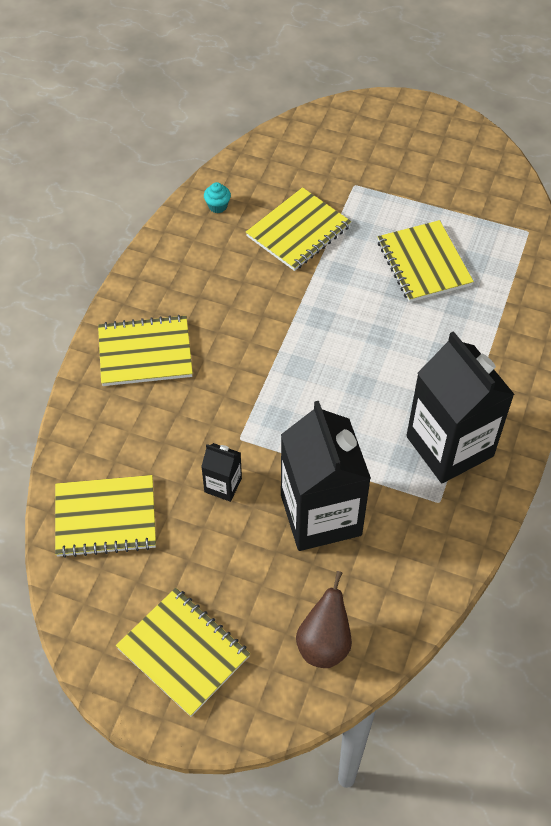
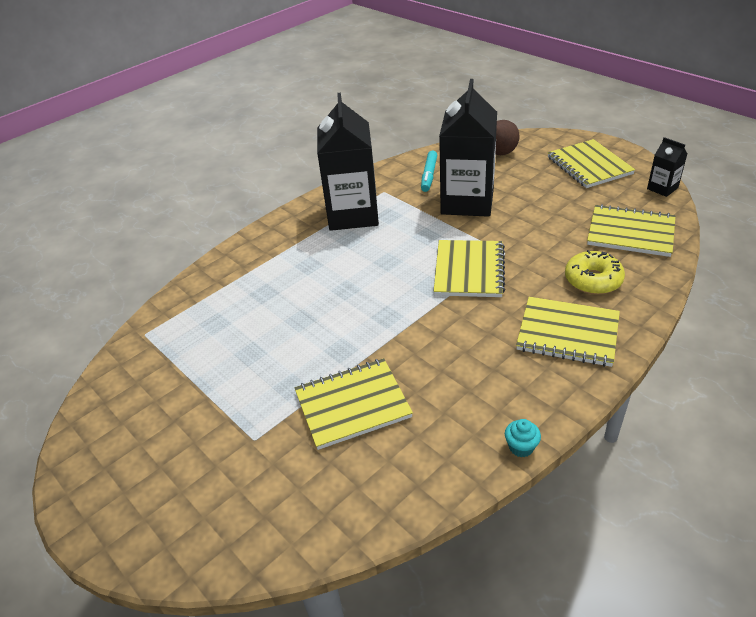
camera: 150 degrees left, 15 degrees down
(135, 427) = (593, 280): none -> yellow donut
(217, 206) = (426, 468): turquoise cupcake -> turquoise cupcake (521, 447)
(223, 485) = (531, 230): black carton -> black carton (662, 188)
(399, 556) = (429, 175): none -> turquoise marker
(423, 263) = (259, 335): yellow notebook -> yellow notebook (469, 270)

